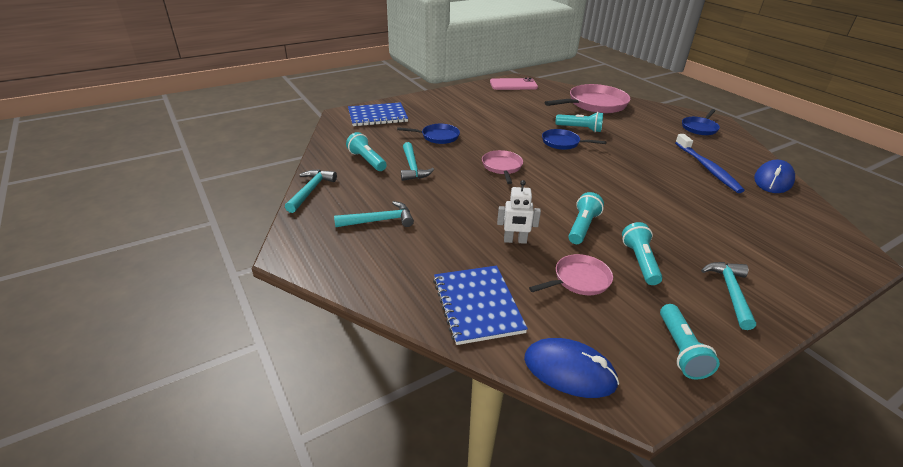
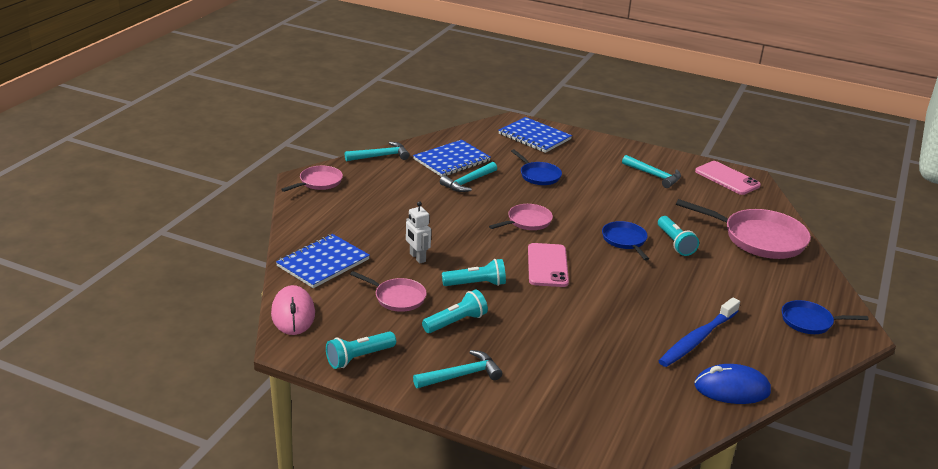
camera: 55 degrees right, 5 degrees down
(311, 245) = (319, 182): none -> pink pan
(367, 160) = (452, 160): turquoise flashlight -> blue notebook
(379, 220) = (376, 195): turquoise hammer -> turquoise hammer (654, 175)
(569, 371) = (293, 314): blue mouse -> pink mouse
(575, 184) = (547, 265): none -> pink phone

